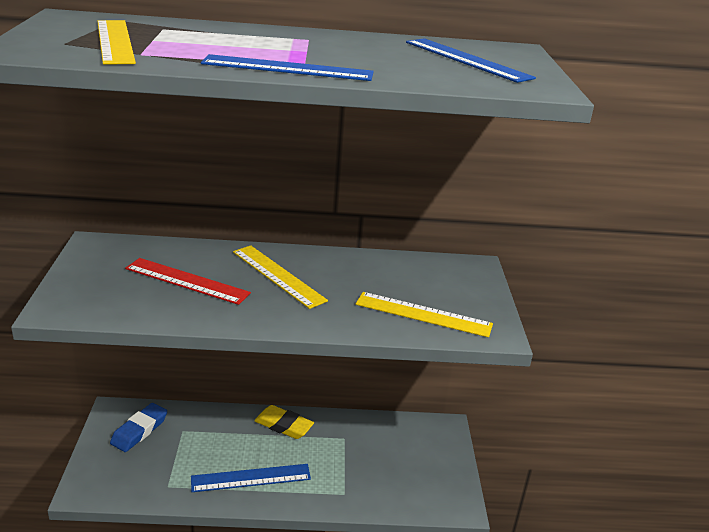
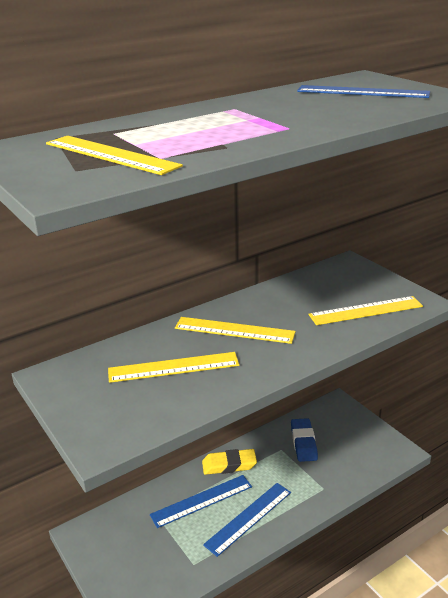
camera: 30 degrees left, 0 degrees up
(139, 430) = (120, 536): blue eraser -> blue eraser (303, 443)
(187, 281) = (173, 367): red ruler -> yellow ruler
(288, 68) = (287, 133): blue ruler -> blue ruler (201, 500)

